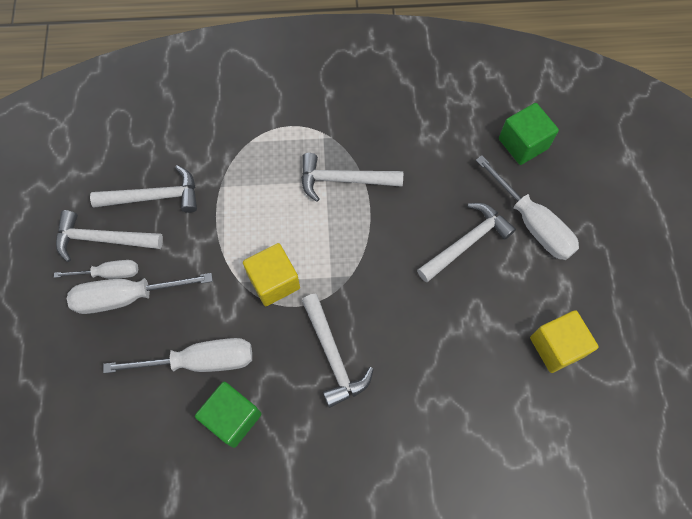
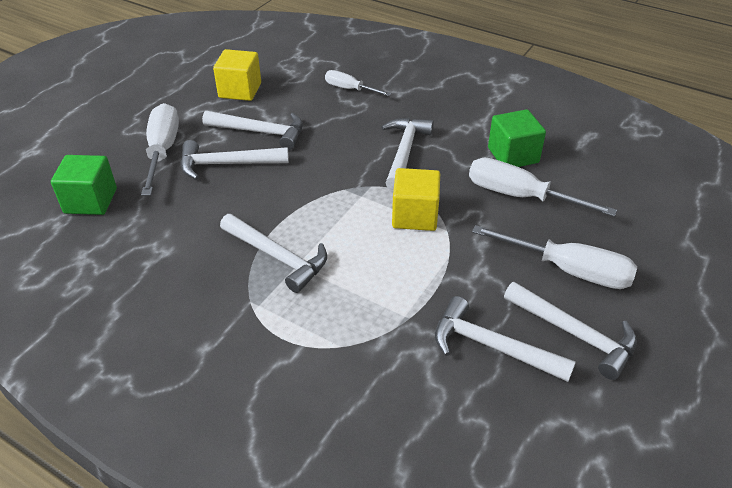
camera: 145 degrees left, 25 degrees down
(109, 273) = (580, 299): white screwdriver -> white screwdriver (350, 89)
(478, 299) = (260, 132): none -> white hammer

